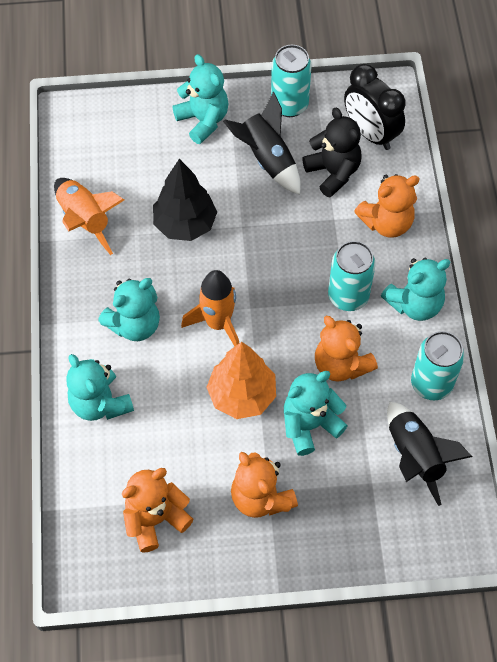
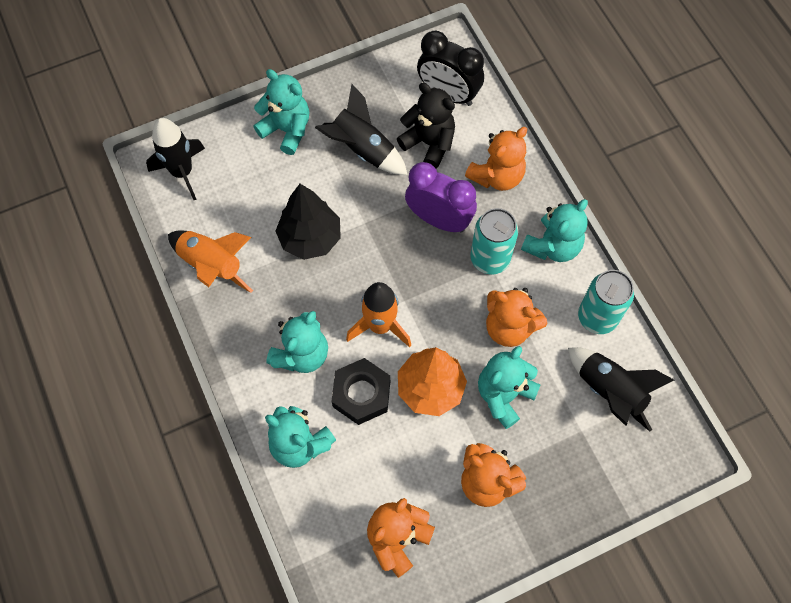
camera: 20 degrees left, 5 degrees up
(92, 129) = (182, 172): none -> black rocket
(175, 378) = (361, 394): none -> black nut
(289, 105) = (362, 89): turquoise can -> none
(313, 245) = (439, 219): none -> purple clock

